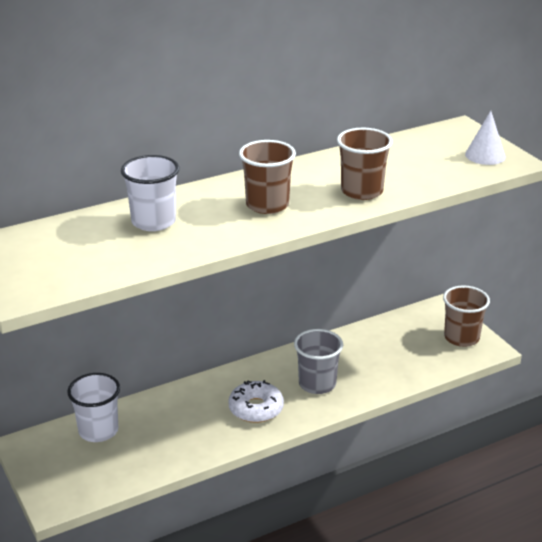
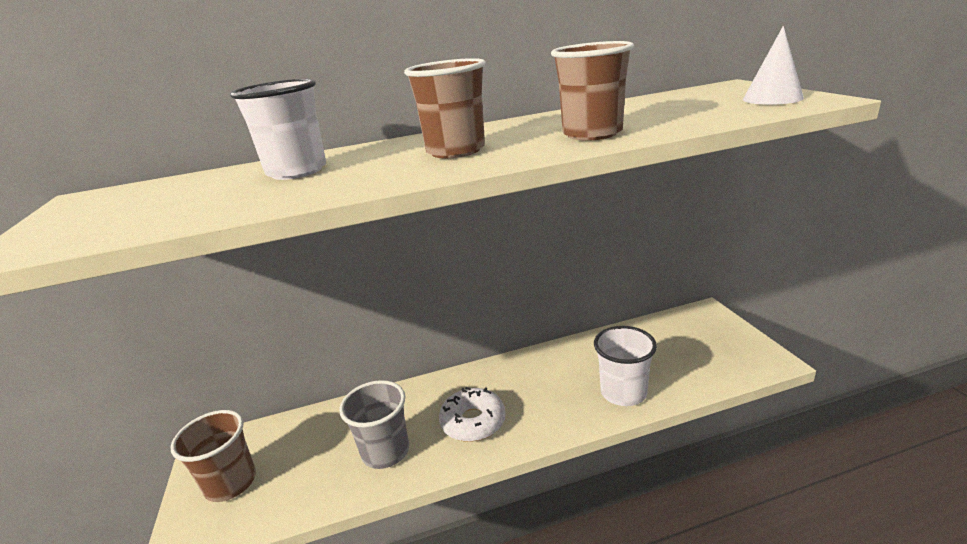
camera: 15 degrees right, 5 degrees down
(98, 431) = (290, 437): white cup -> white cup (623, 392)
(317, 384) = (552, 394): grey cup -> grey cup (385, 451)
(461, 338) = (733, 346): brown cup -> brown cup (231, 483)

